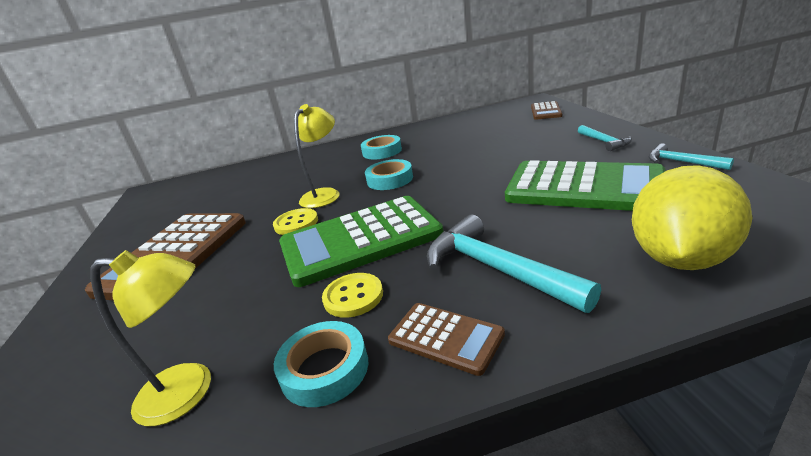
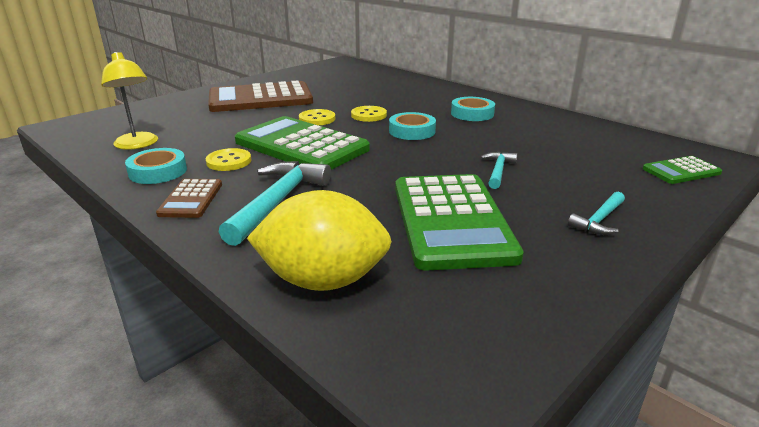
camera: 55 degrees right, 0 degrees up
(325, 194) = (368, 115): yellow lamp -> yellow button
(546, 111) = (681, 171): brown calculator -> green calculator
(681, 162) = (570, 276): turquoise hammer -> turquoise hammer (498, 171)

